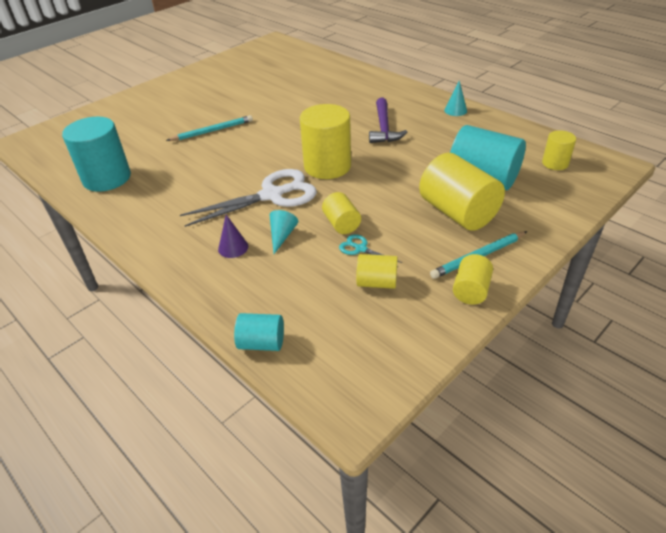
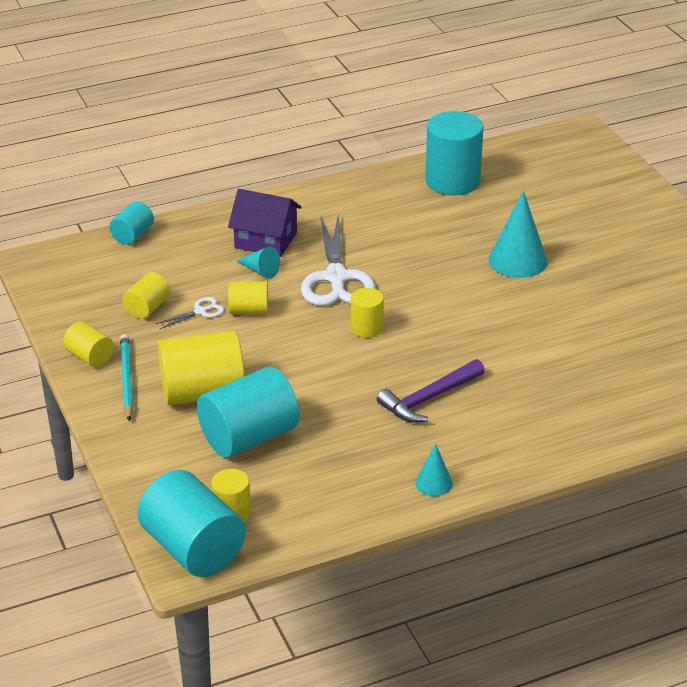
camera: 110 degrees right, 5 degrees down
(212, 131) = (518, 260): turquoise pencil -> turquoise cone
(233, 247) = (265, 240): purple cone -> purple house
(327, 166) = (367, 328): yellow cylinder -> yellow cylinder, size x0.53
(360, 249) = (200, 312): turquoise scissors -> white scissors
(384, 128) = (429, 398): purple hammer -> purple hammer turned 60 degrees counterclockwise
(599, 167) = (193, 548): none -> turquoise cylinder

